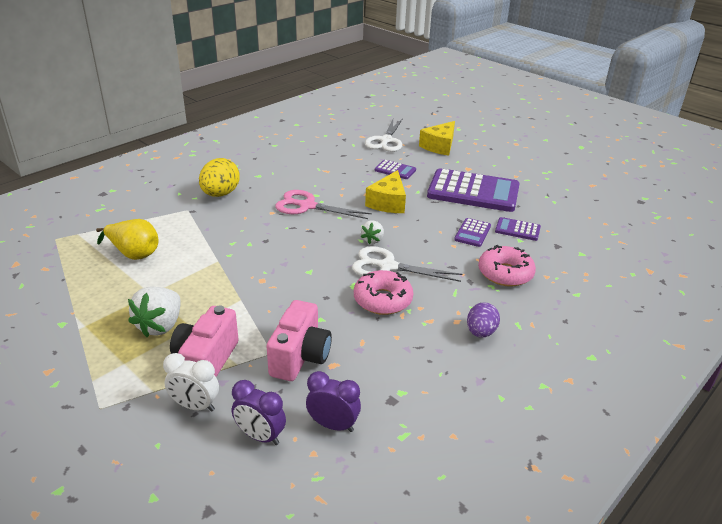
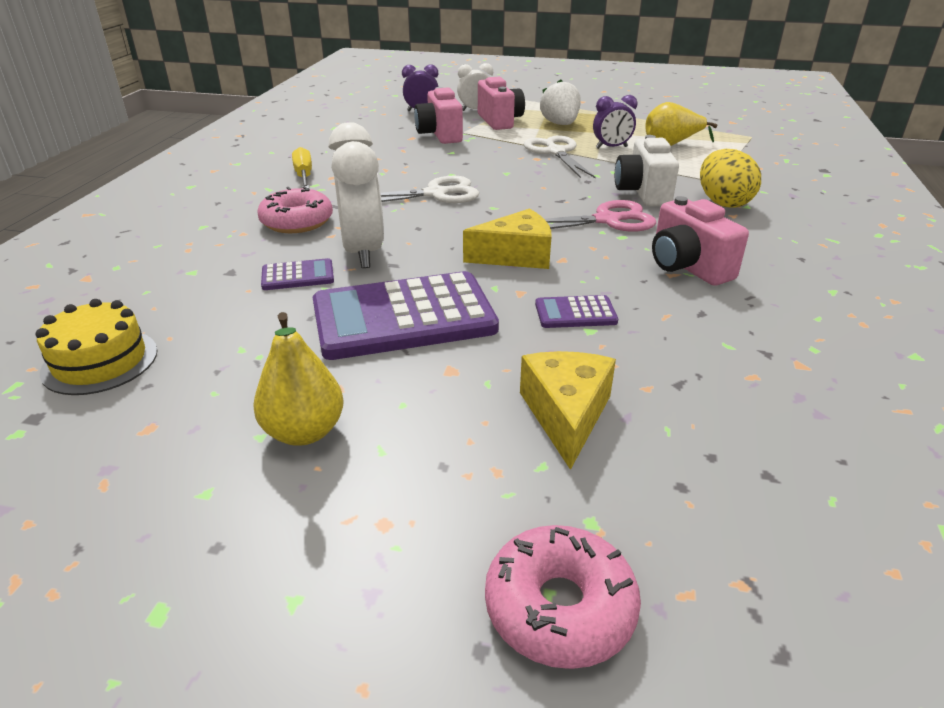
camera: 150 degrees right, 0 degrees up
(250, 217) = (643, 193): none -> white camera
(314, 171) = (687, 267): none -> pink camera
(333, 425) = (382, 121): purple clock -> purple clock (611, 147)
(372, 240) = (480, 210): white strawberry -> none
(382, 300) = (413, 172): pink donut -> pink donut (559, 607)
(386, 141) = (690, 382): white scissors -> white scissors (556, 152)
(388, 202) = (516, 256): yellow cheese -> yellow cheese turned 90 degrees clockwise
(472, 233) = (363, 252): purple calculator -> white clock
(480, 332) = (304, 176): purple egg -> yellow screwdriver
(533, 167) = (304, 432): none -> yellow pear
(621, 215) = (100, 361): none -> yellow cake

